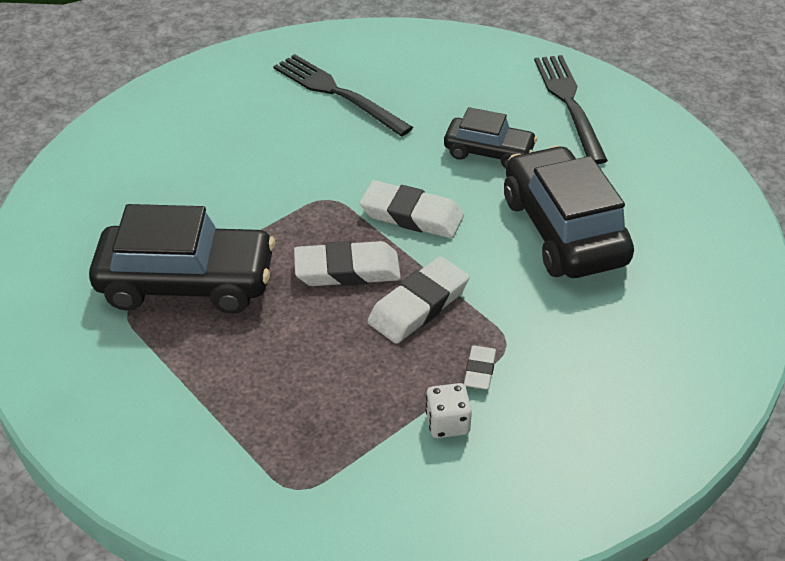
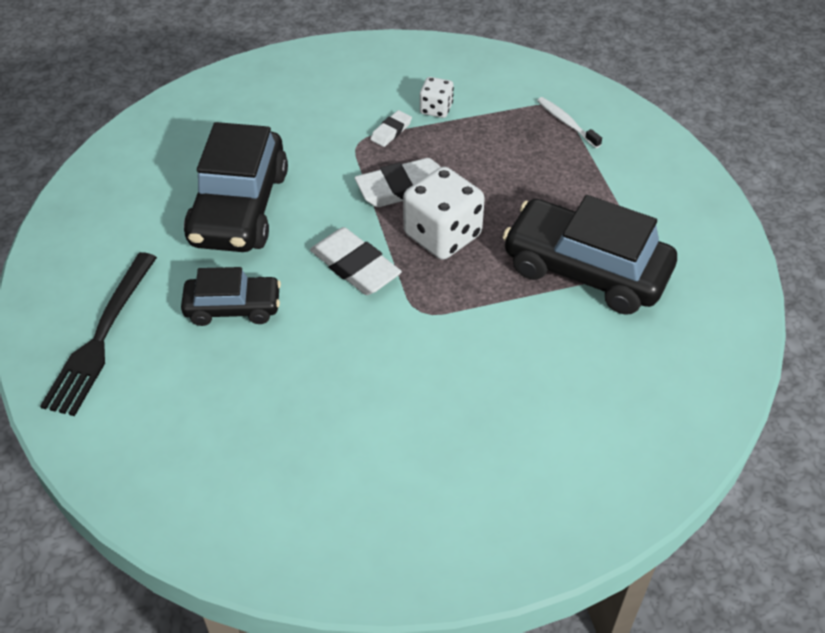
camera: 155 degrees left, 5 degrees up
(270, 464) = (566, 123): none -> white toothbrush
(337, 93) = (331, 452): black fork -> none
(347, 270) = (442, 235): white eraser -> white dice
(489, 152) = (233, 308): black car -> black car turned 135 degrees clockwise

